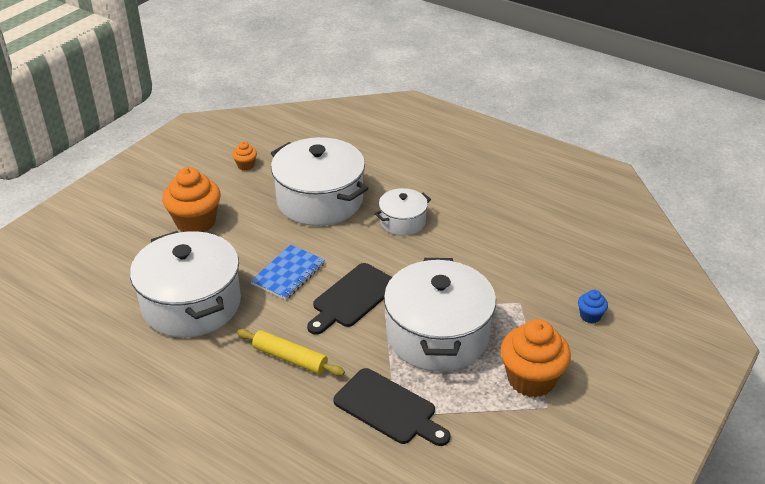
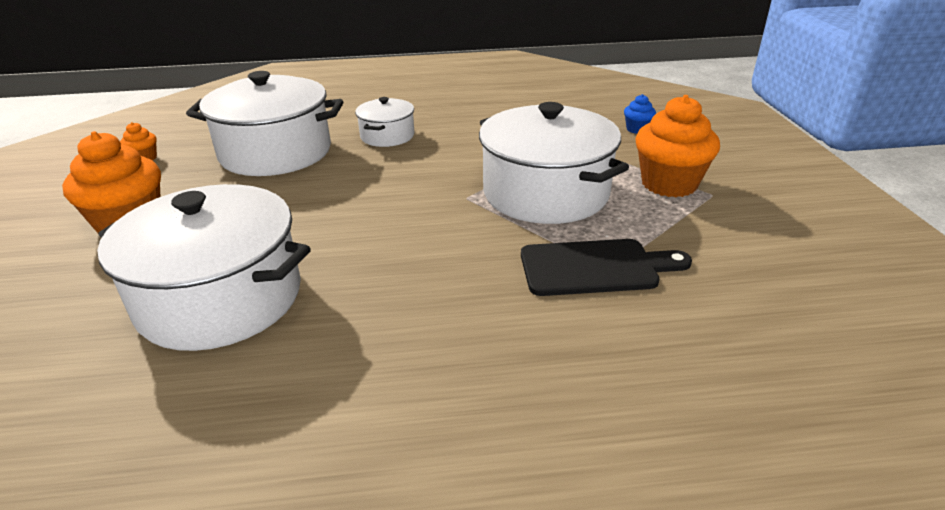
camera: 40 degrees left, 5 degrees down
(288, 274) = (319, 217): blue notebook -> none
(290, 358) = (426, 283): yellow rolling pin -> none
(352, 298) = (420, 204): black cutting board -> none

